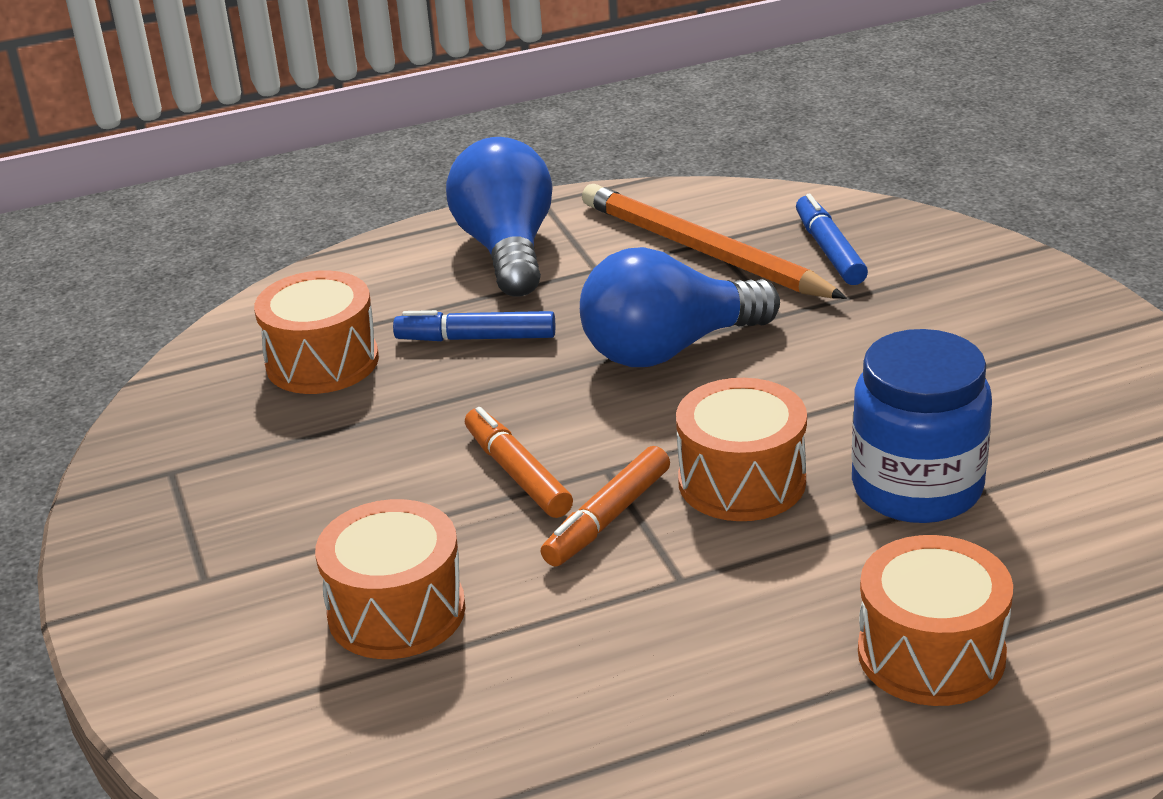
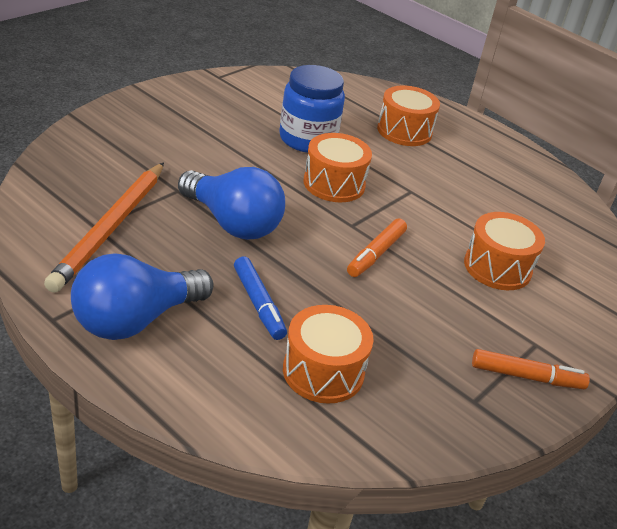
camera: 125 degrees left, 5 degrees up
(608, 518) = (388, 218): orange marker -> orange marker (526, 376)
(829, 250) = (96, 180): blue marker -> none

